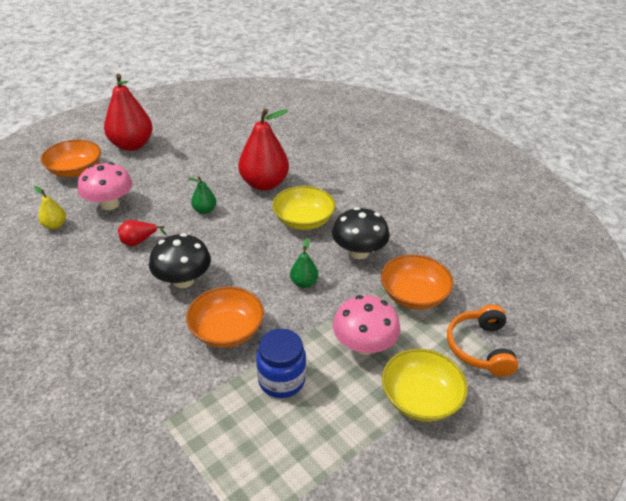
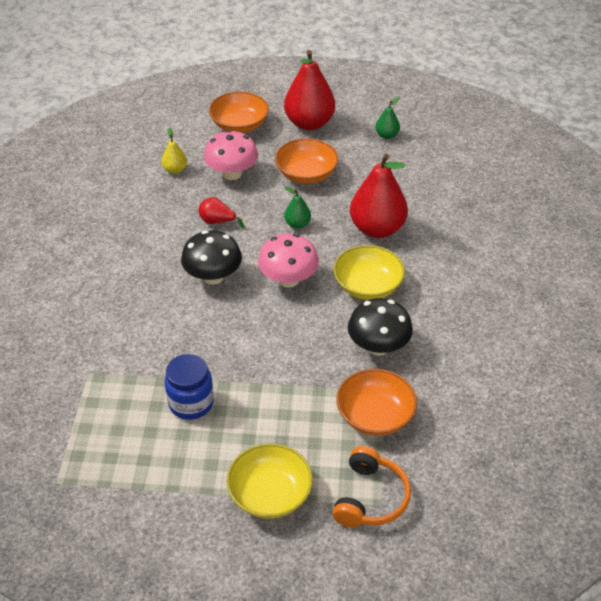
camera: 45 degrees right, 5 degrees up
(227, 330) = (198, 338): orange bowl -> orange bowl (306, 174)
(304, 283) = (298, 341): green pear -> green pear (387, 135)
(364, 345) = (281, 424): pink mushroom -> pink mushroom (288, 279)
(480, 348) = (370, 498): orange headphones -> orange headphones turned 150 degrees clockwise

